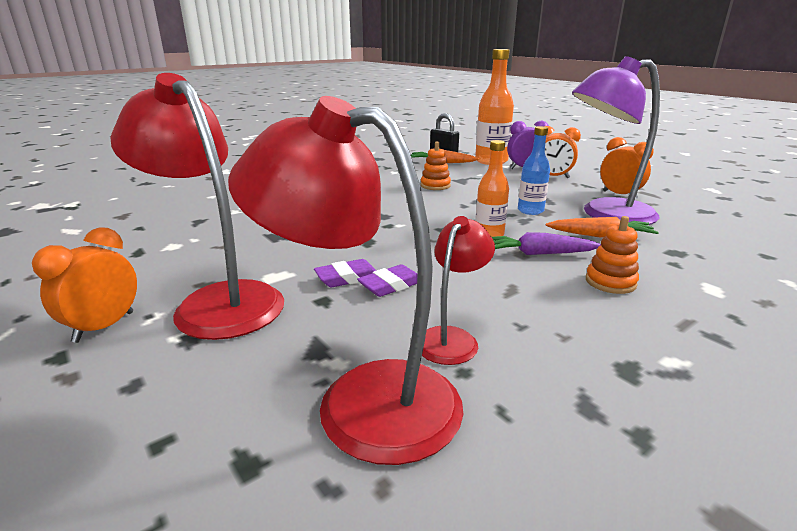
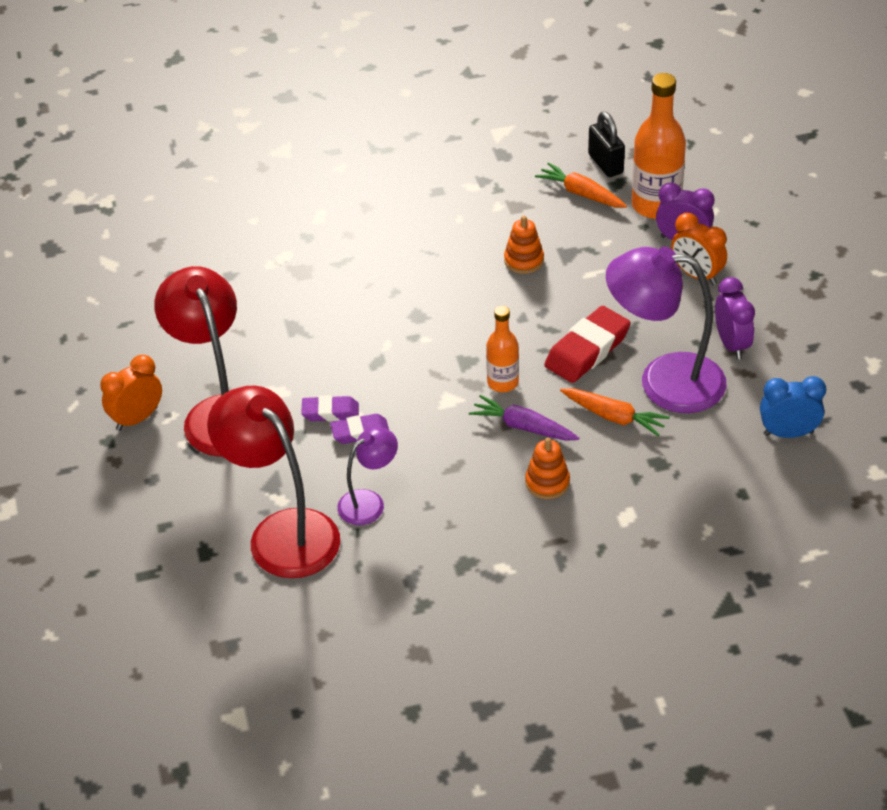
camera: 25 degrees right, 20 degrees up
(452, 338) = (369, 502): red lamp -> purple lamp
(530, 211) = (587, 350): blue bottle -> red eraser
(619, 195) = (731, 344): orange clock -> purple clock
(729, 222) = (788, 433): none -> blue clock

